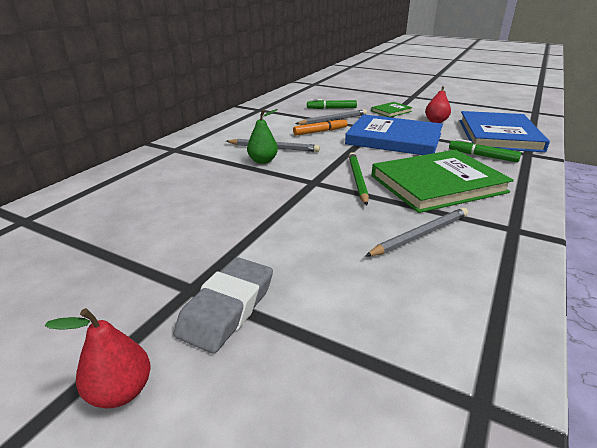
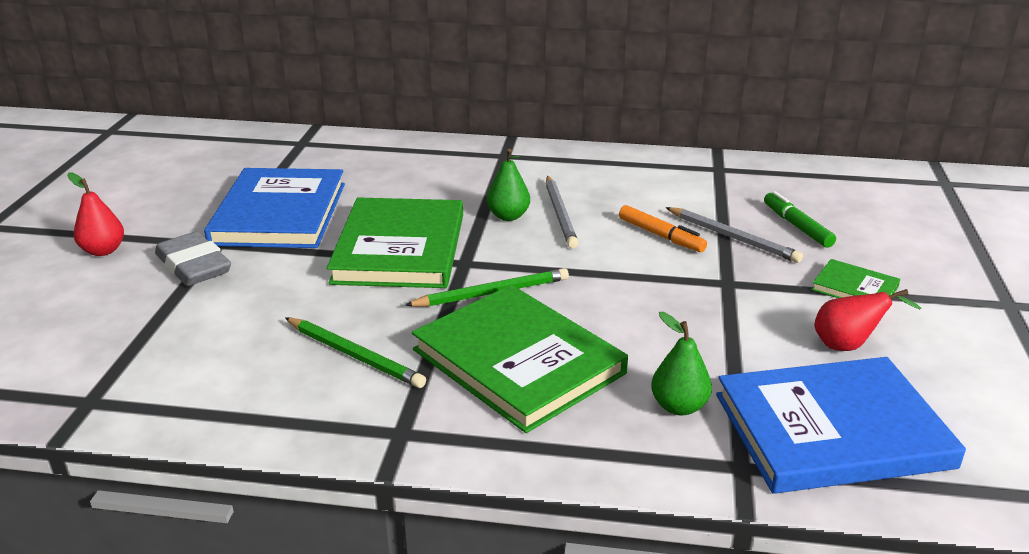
camera: 70 degrees right, 0 degrees up
(227, 308) = (194, 266): grey eraser -> grey eraser turned 45 degrees clockwise
(277, 200) = (399, 248): none -> green book
(394, 139) = (688, 306): blue book -> blue book (279, 213)
(420, 235) = (354, 355): grey pencil -> green pencil
(482, 156) = (678, 406): green marker -> green pear

